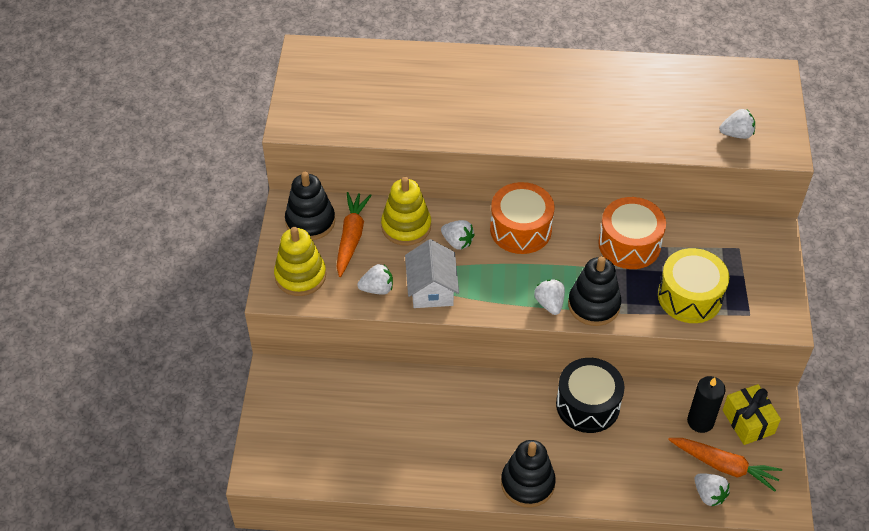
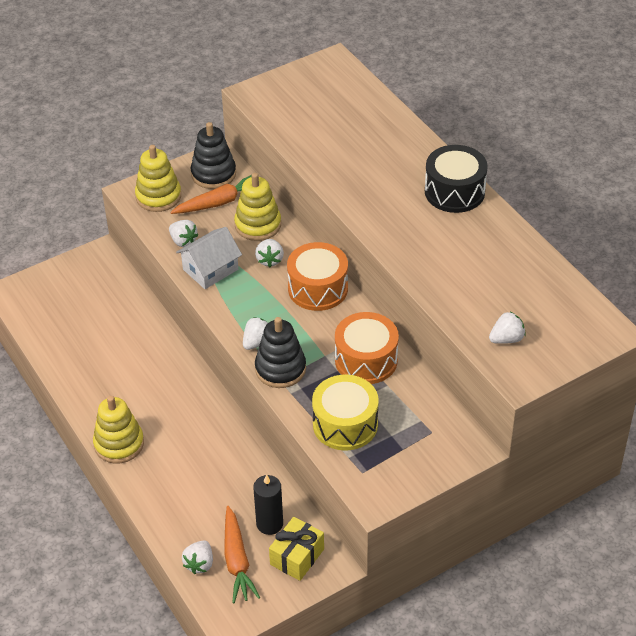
camera: 55 degrees right, 5 degrees down
(527, 483) = (119, 444): black stacking toy -> yellow stacking toy
(587, 405) = (224, 443): black drum -> black drum (454, 191)
(736, 134) = (506, 339): white strawberry -> white strawberry turned 75 degrees counterclockwise

